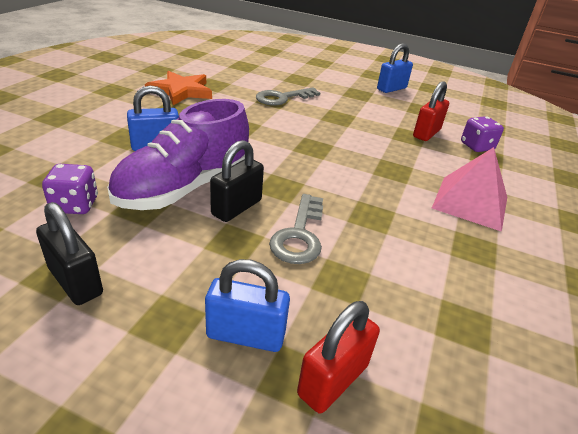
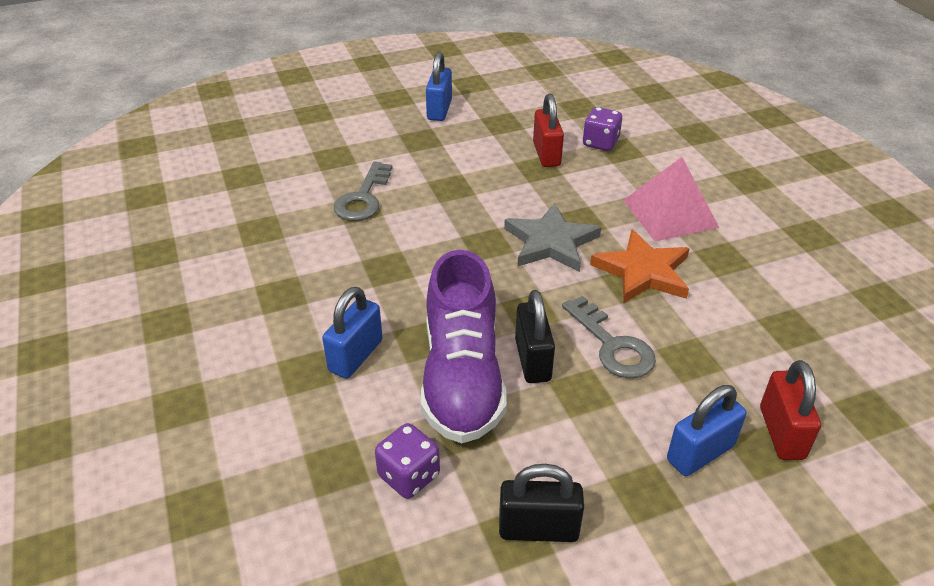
camera: 40 degrees left, 5 degrees up
(181, 91) = (245, 265): orange star -> orange star (643, 271)
(354, 168) = (551, 242): none -> grey star

